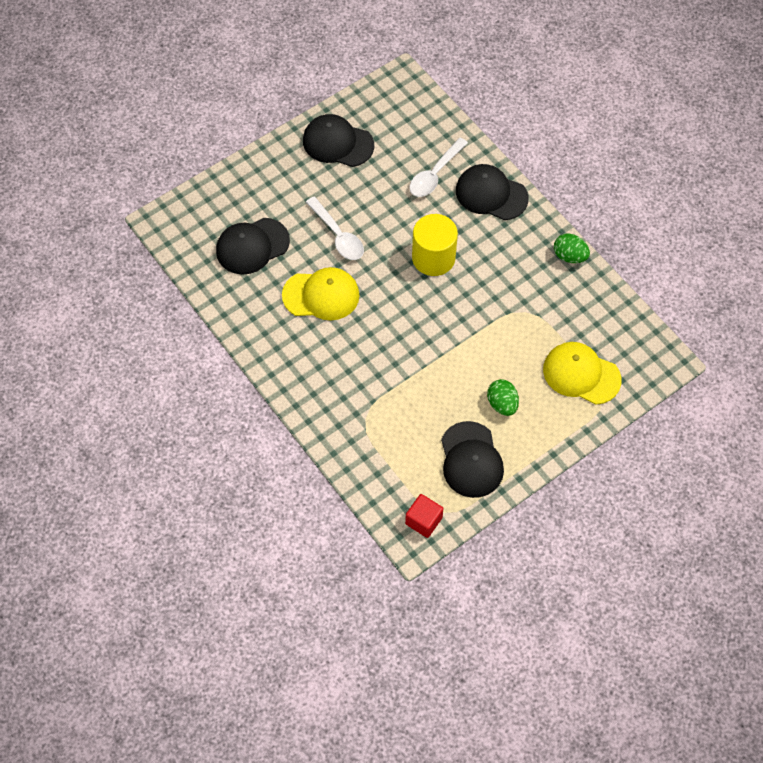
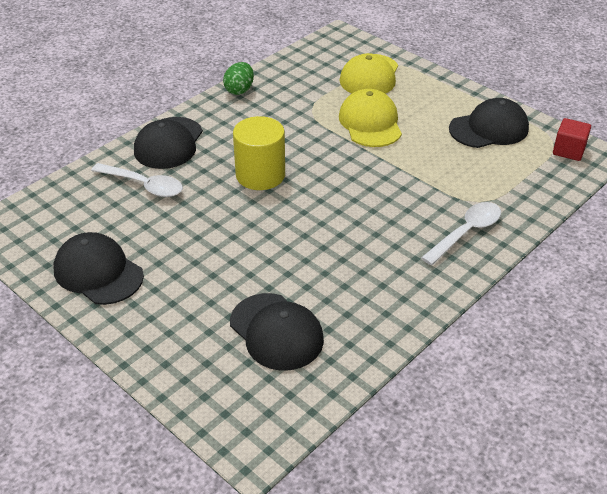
camera: 100 degrees left, 20 degrees down
(321, 295) = (334, 256): yellow cap -> yellow cap (370, 123)
(337, 143) = (98, 272): black cap -> black cap turned 120 degrees clockwise
(338, 235) = (244, 253): white spoon -> white spoon (466, 232)
(502, 404) = (420, 116): green egg -> none

